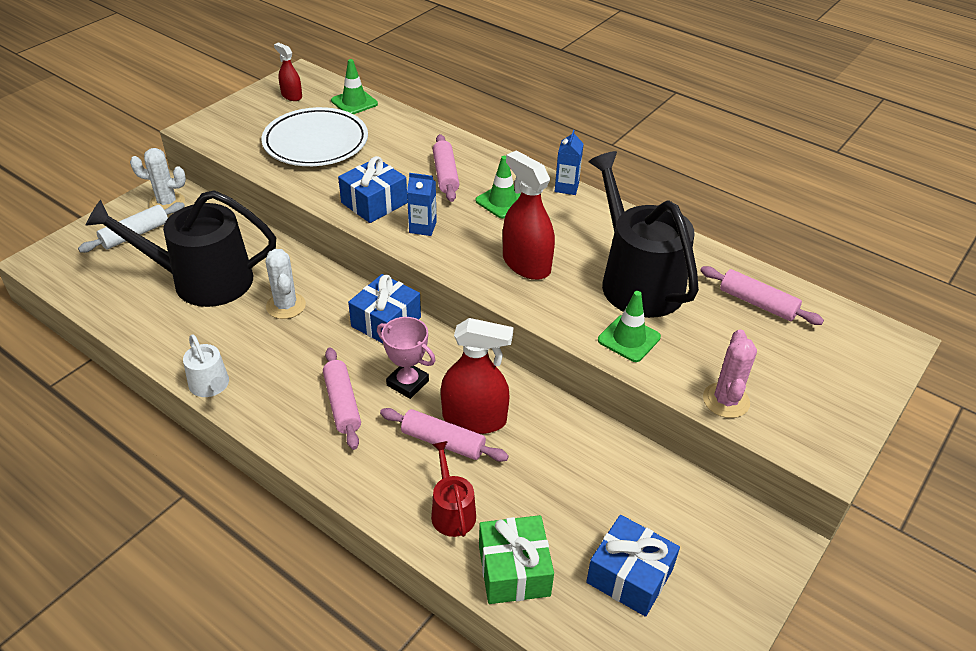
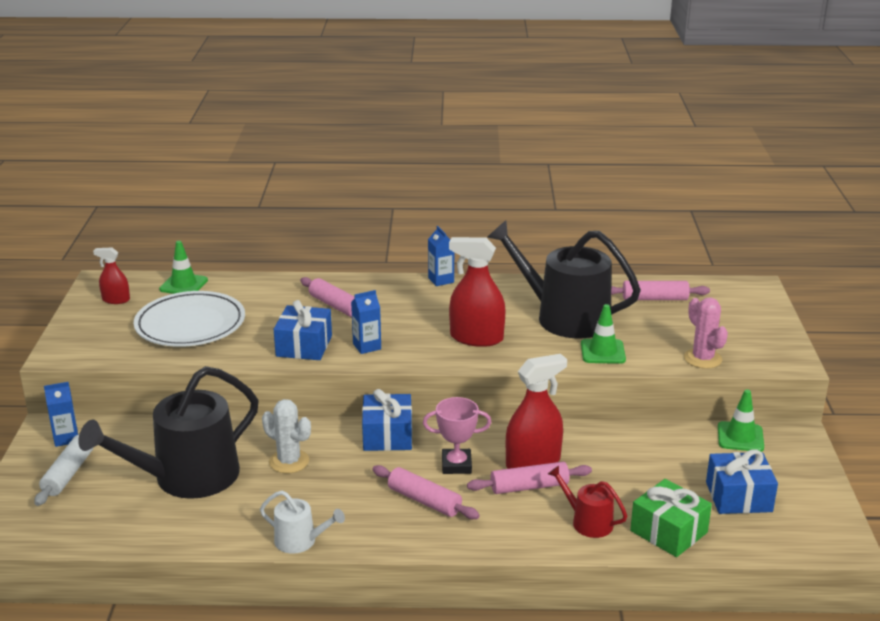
camera: 35 degrees left, 15 degrees down
(167, 203) = (66, 438): white cactus -> blue carton
(502, 201) = (405, 307): green traffic cone -> green traffic cone (740, 437)

